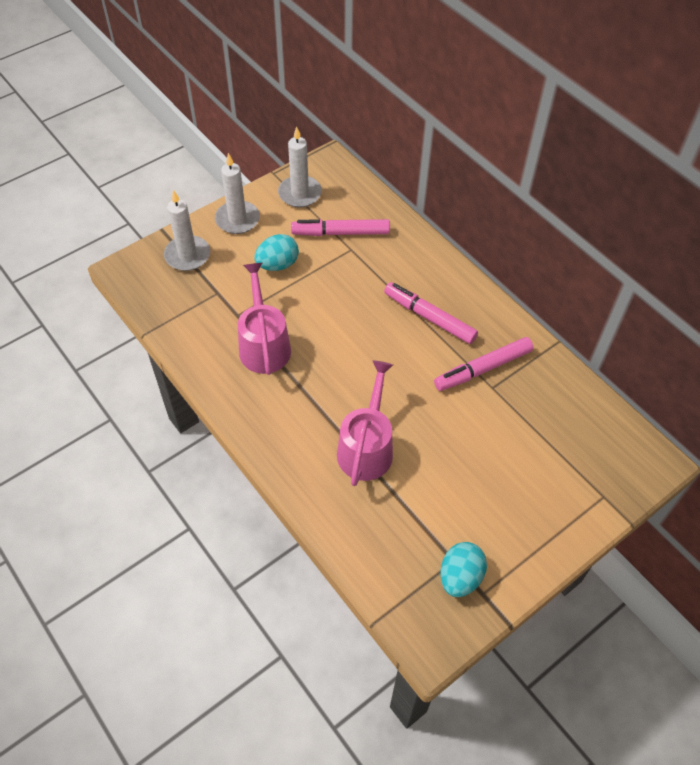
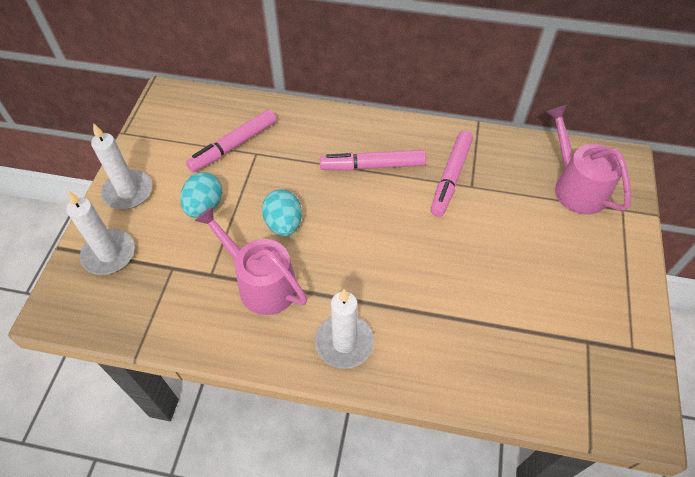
camera: 40 degrees left, 0 degrees up
(300, 193) = (165, 136): white candle -> white candle (344, 342)
(366, 447) = (433, 304): pink watering can -> pink watering can (576, 187)
(460, 577) = (605, 350): turquoise egg -> turquoise egg (284, 224)

